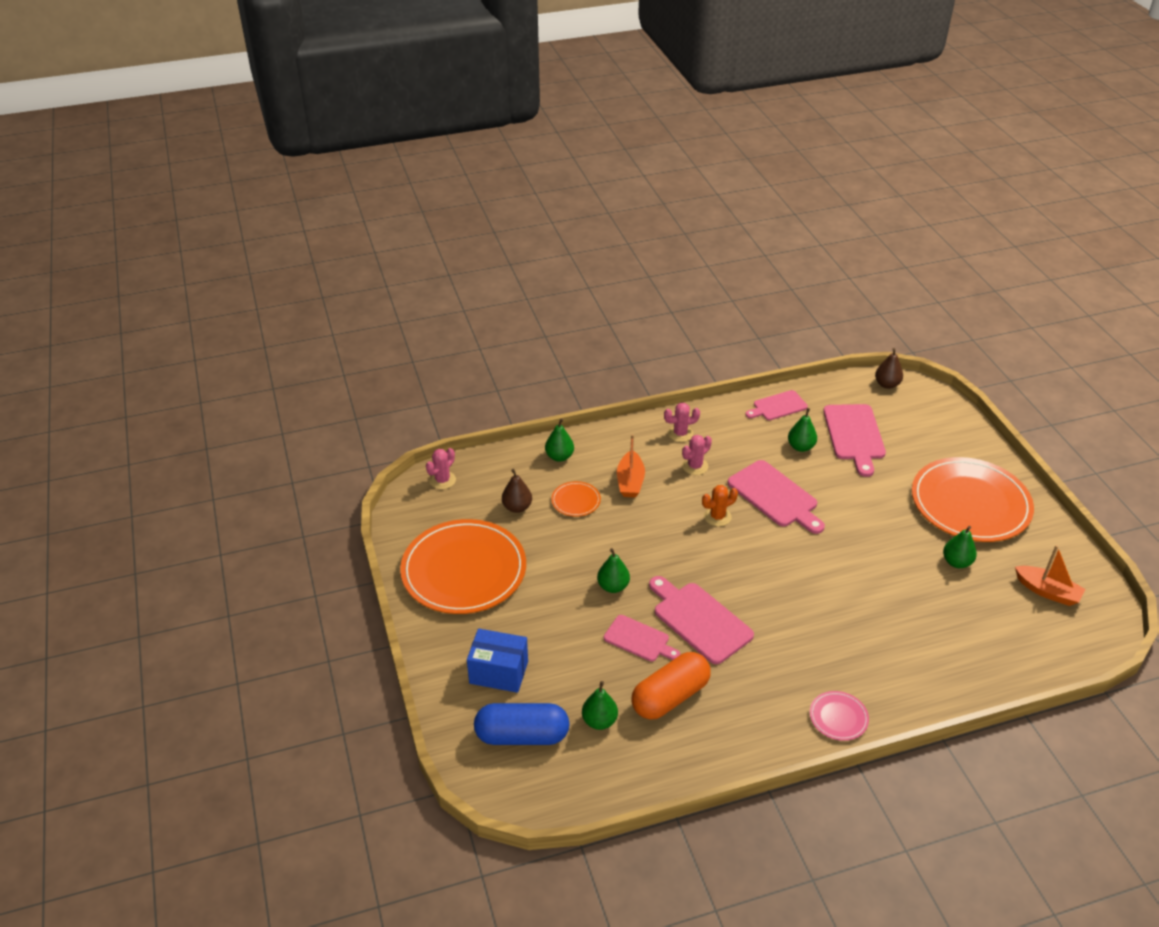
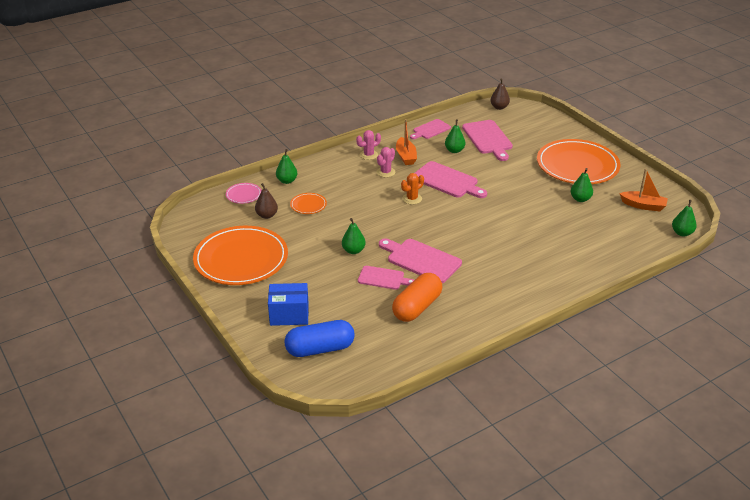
camera: 15 degrees left, 5 degrees down
(442, 480) = (205, 208): pink cactus -> none
(599, 721) = (372, 330): green pear -> green pear (682, 233)
(630, 481) = (343, 188): orange boat -> orange boat (406, 156)
(838, 717) = (535, 298): pink plate -> pink plate (243, 195)

